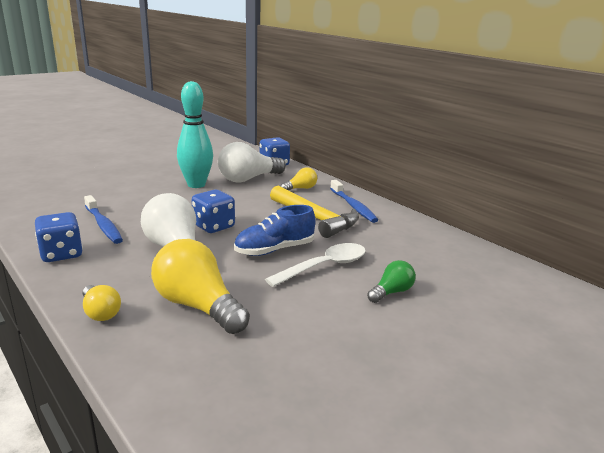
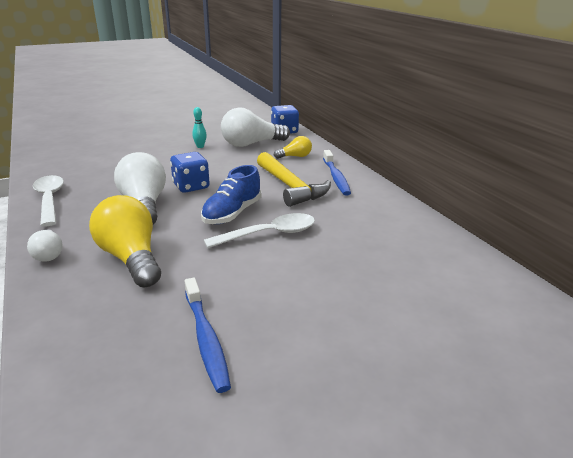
camera: 15 degrees right, 5 degrees up
(61, 254) = (49, 200): blue dice -> white spoon
(100, 312) = (48, 254): yellow light bulb -> white light bulb
(103, 225) = (98, 177): blue toothbrush -> blue toothbrush (206, 339)
(196, 185) = (200, 146): turquoise bowling pin -> turquoise bowling pin, size x0.42
(274, 250) = (232, 213): blue shoe -> blue shoe turned 45 degrees counterclockwise
(391, 292) = (319, 266): green light bulb -> none

